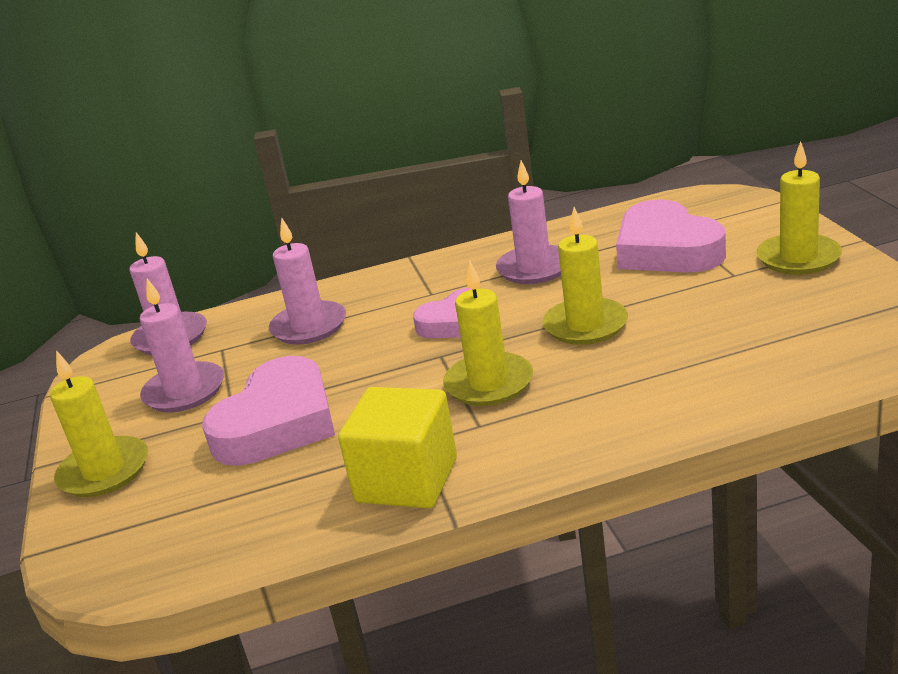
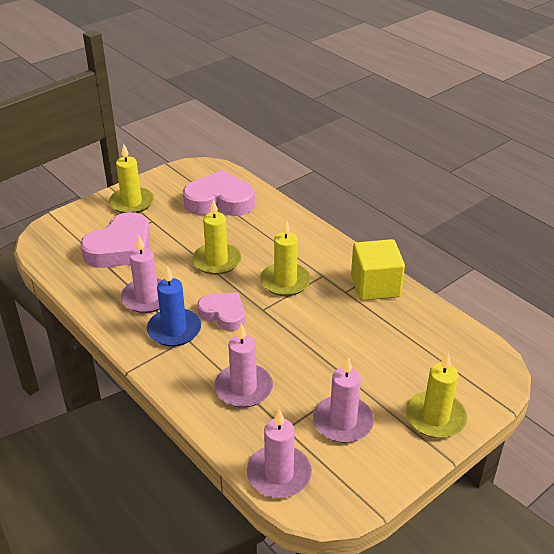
camera: 120 degrees left, 10 degrees up
(278, 423) = (354, 354): pink heart -> pink heart (219, 201)
(454, 285) = (174, 330): none -> blue candle

